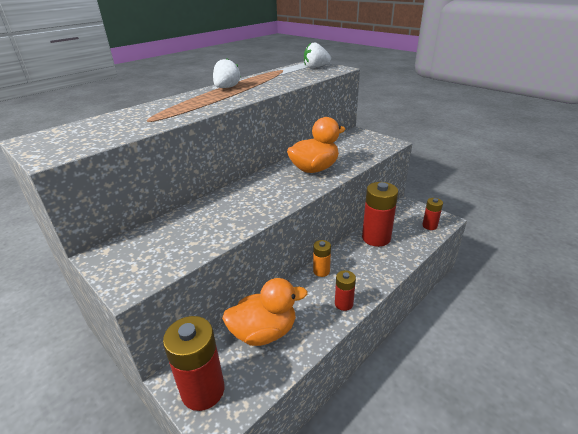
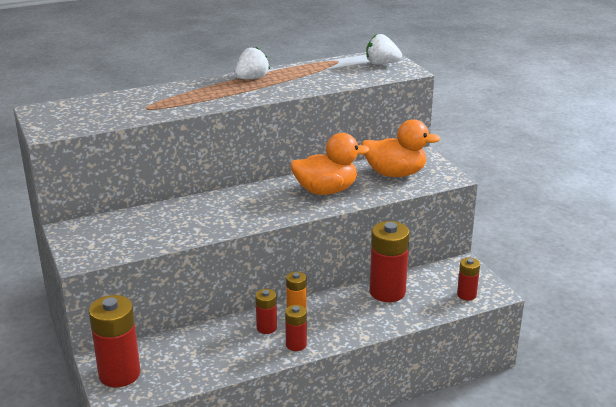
camera: 20 degrees right, 5 degrees down
(264, 332) = (200, 347): orange duck -> orange duck (395, 174)
(309, 295) = (266, 328): none -> red battery

